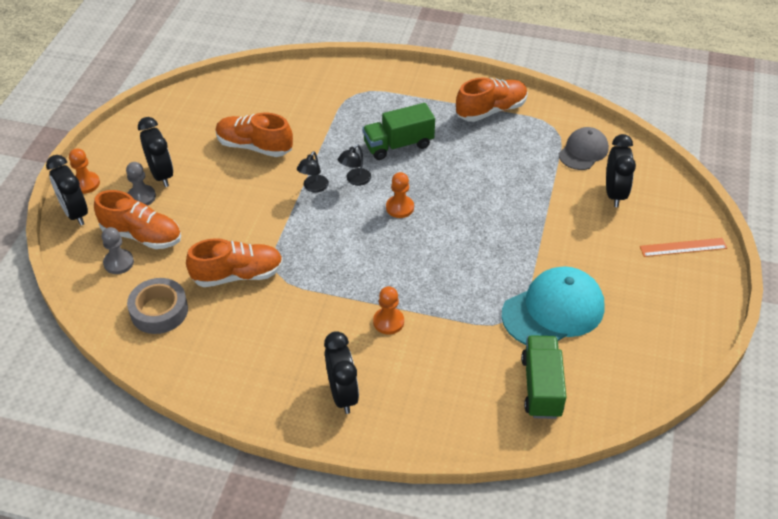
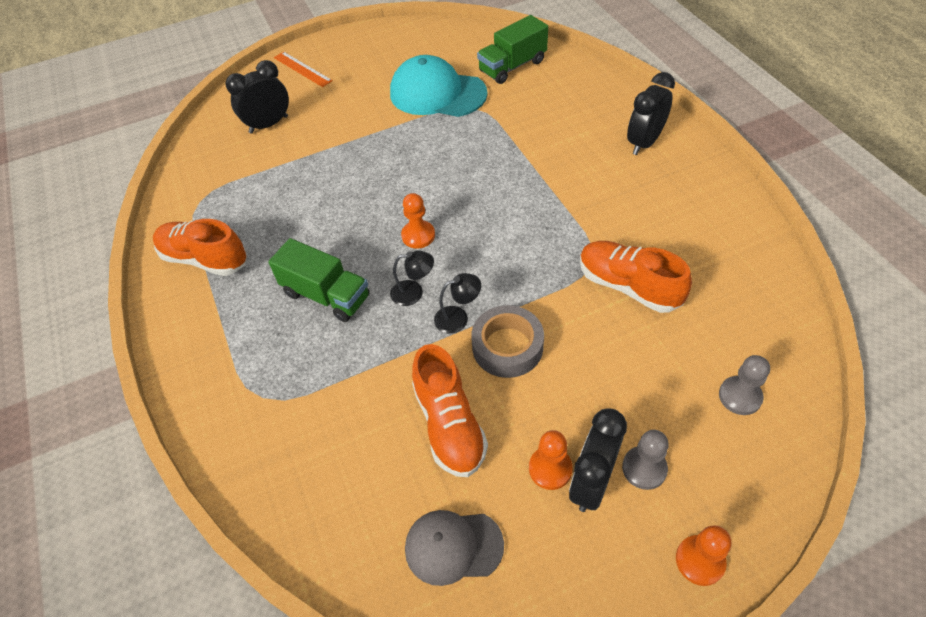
camera: 125 degrees left, 5 degrees up
(75, 213) = (747, 518): black clock -> none
(142, 235) = (687, 411): orange shoe -> none
(159, 311) = (736, 309): grey tape -> grey tape (507, 347)
(388, 322) = (552, 162): orange pawn -> orange pawn (550, 469)
(583, 151) = (223, 167): grey cap -> grey cap (453, 546)

